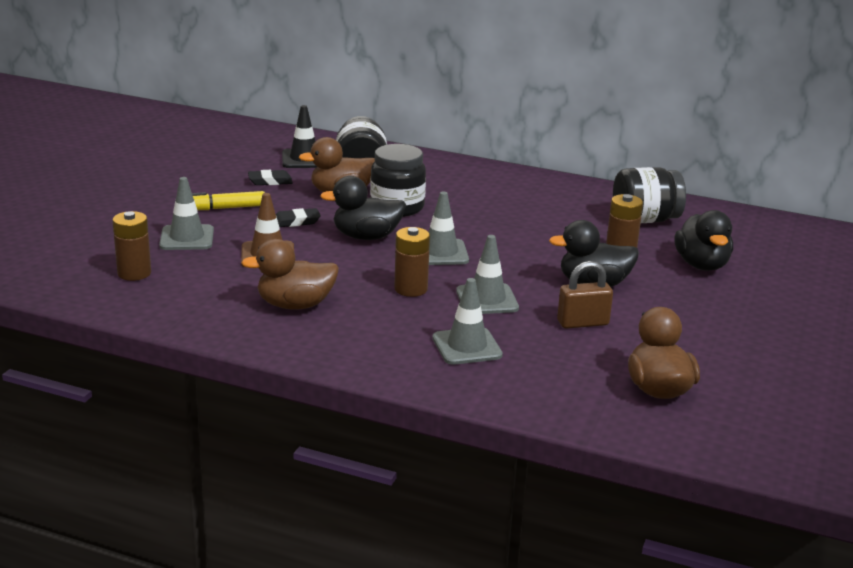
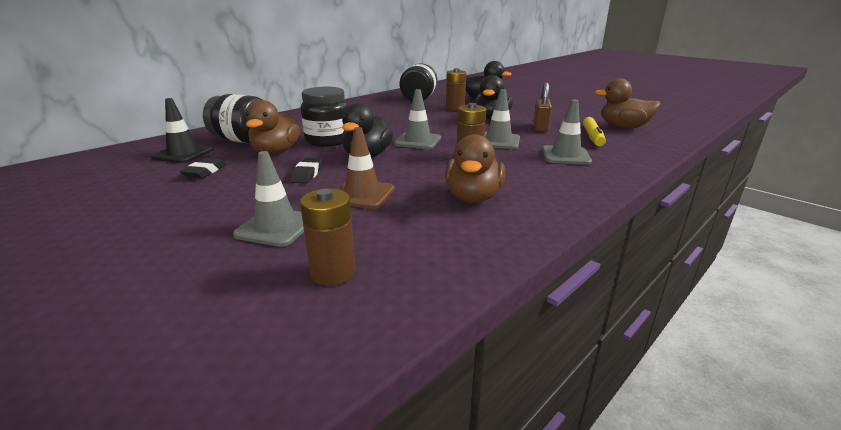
camera: 65 degrees left, 0 degrees up
(223, 208) = (230, 199): yellow marker -> yellow marker (592, 137)

